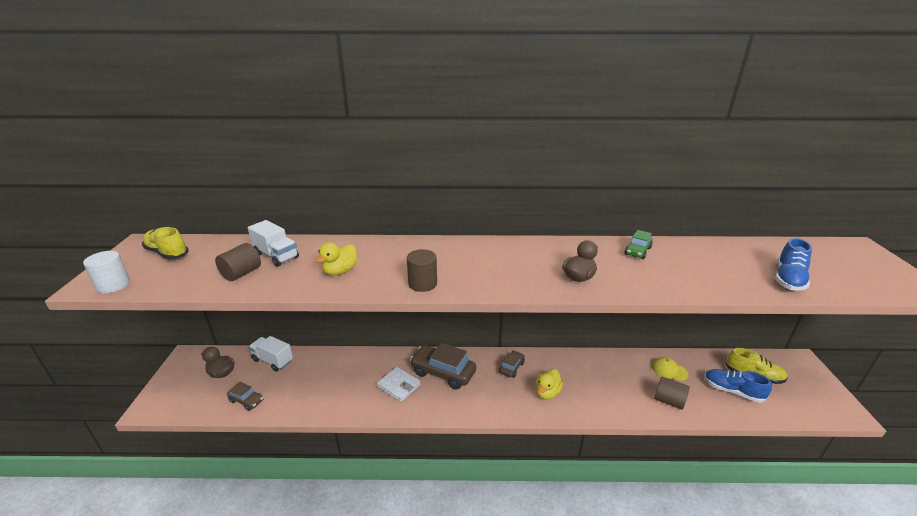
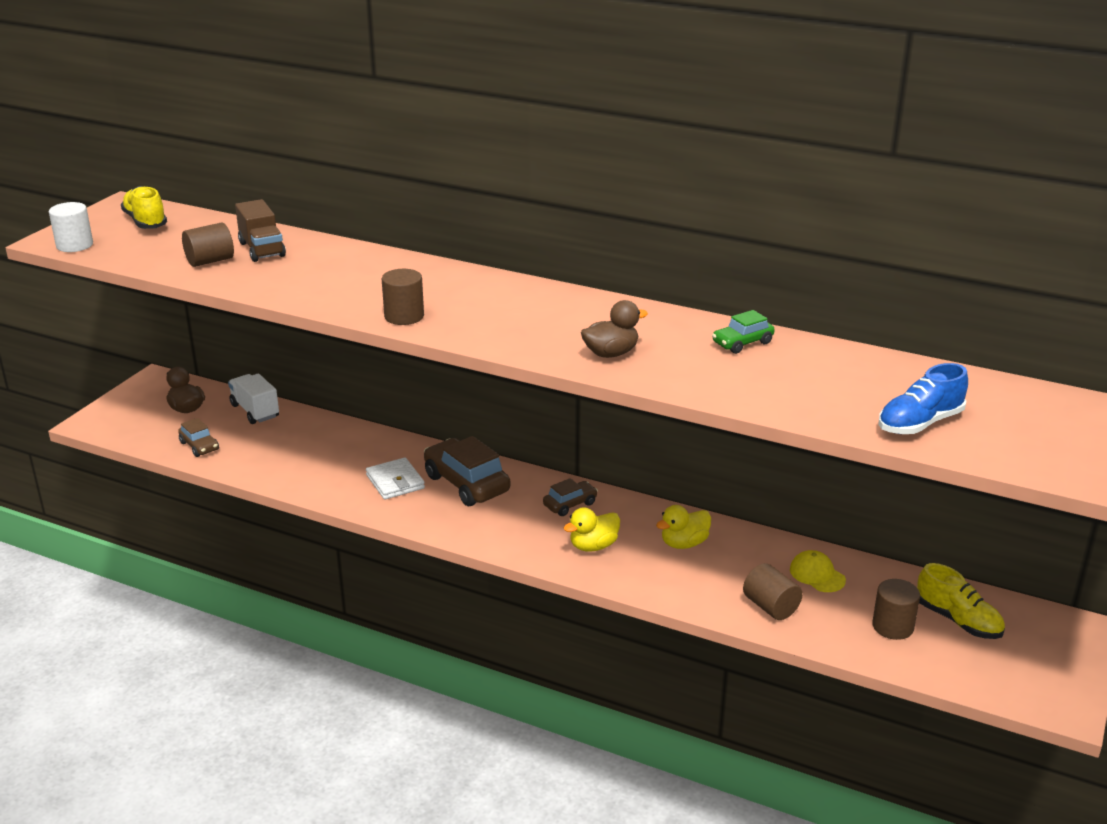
camera: 25 degrees right, 0 degrees up
(276, 256) = (262, 249): white truck -> brown truck
(340, 271) = (320, 282): yellow duck -> yellow duck (684, 543)
(732, 391) = (892, 626): blue shoe -> brown cylinder

